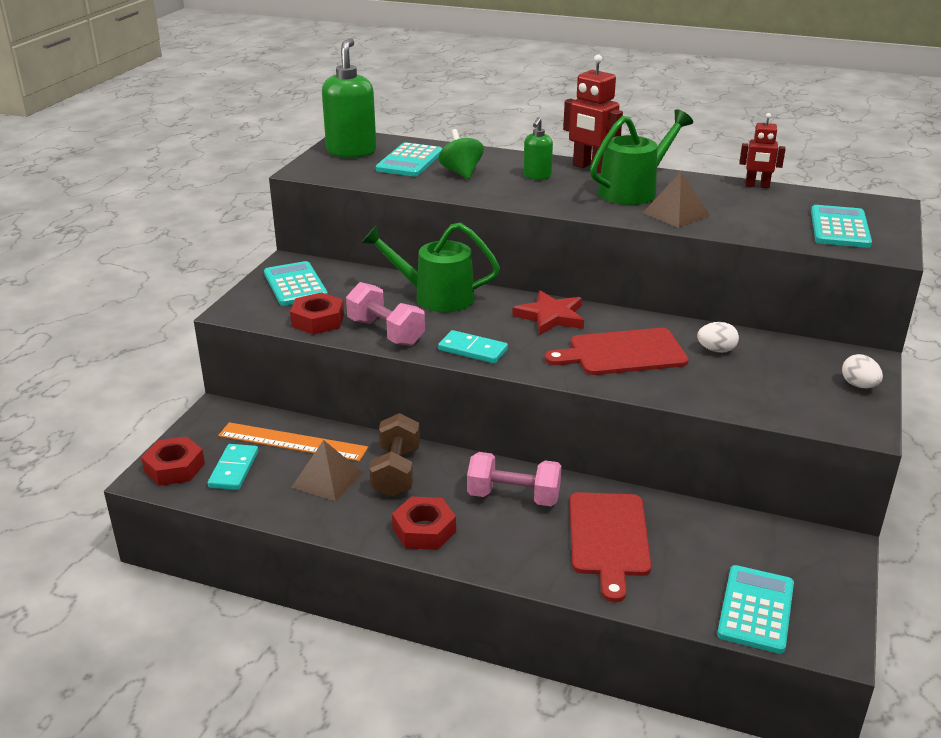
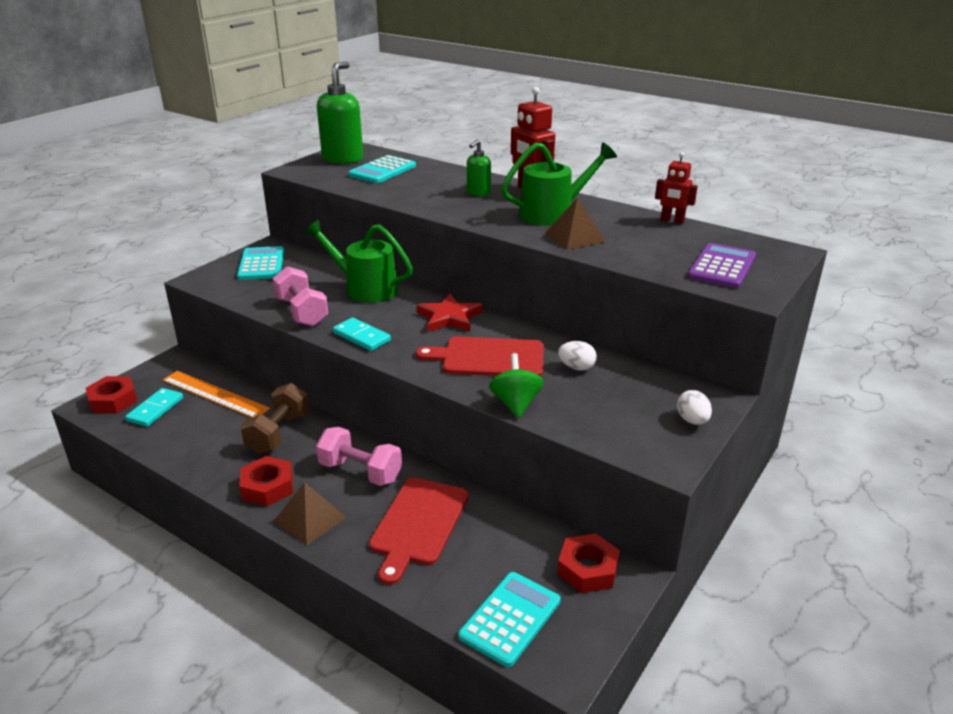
camera: 15 degrees right, 0 degrees up
(318, 320) = (256, 295): red nut -> red nut (587, 569)
(327, 479) = (220, 430): brown pyramid -> brown pyramid (309, 519)
(461, 172) = (417, 184): green spinning top -> green spinning top (516, 403)
(840, 228) = (722, 267): turquoise calculator -> purple calculator

